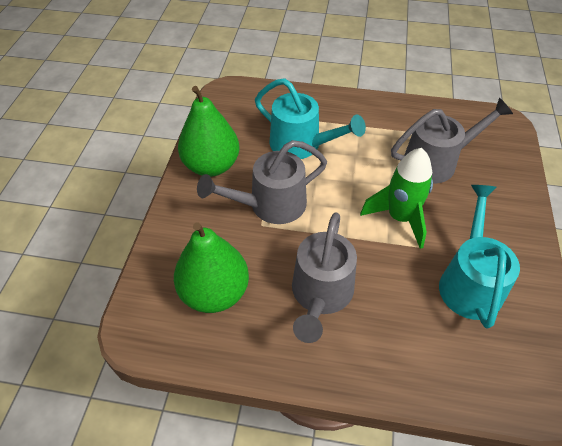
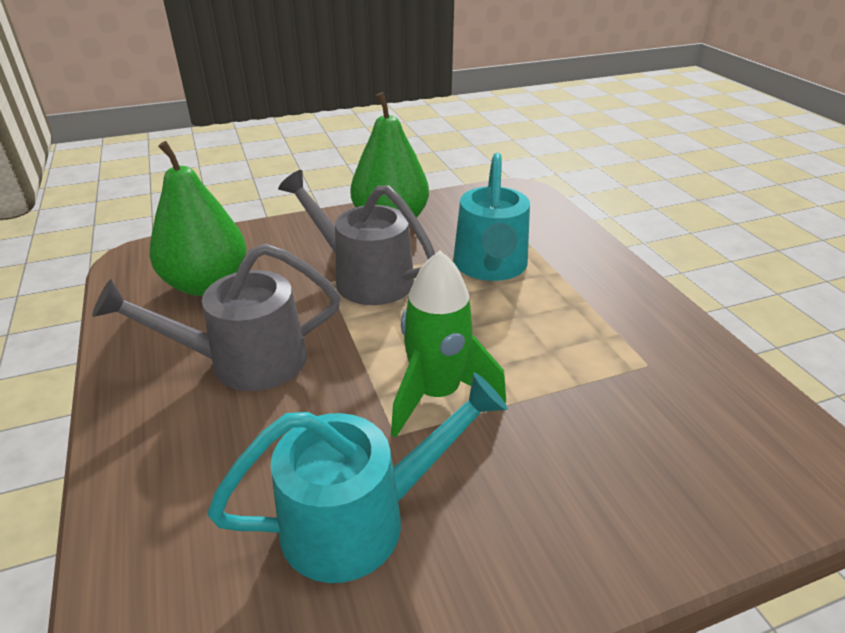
camera: 60 degrees right, 15 degrees down
(437, 161) = (601, 401): grey watering can -> none

